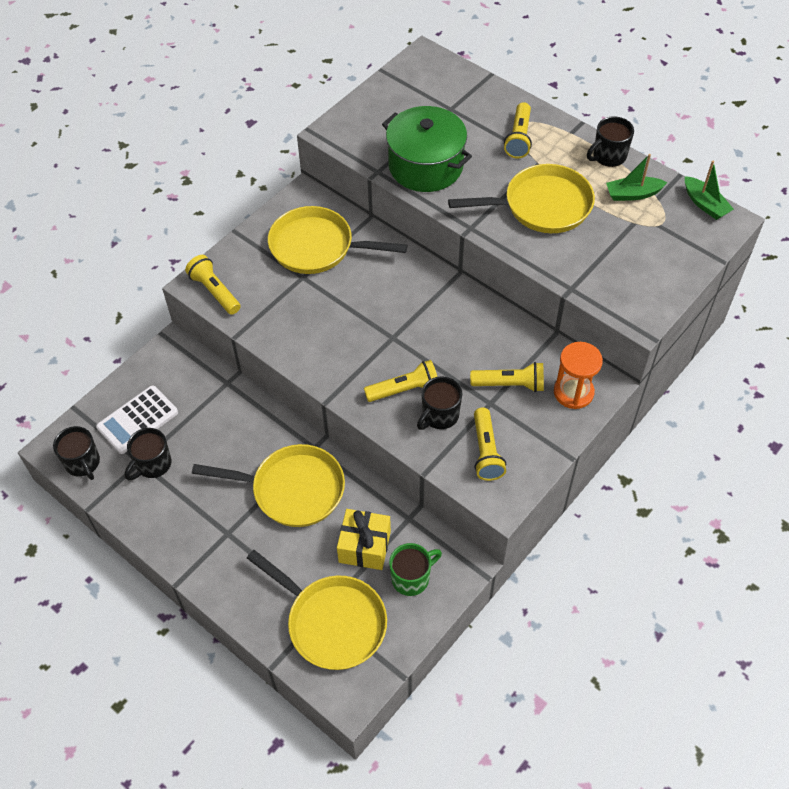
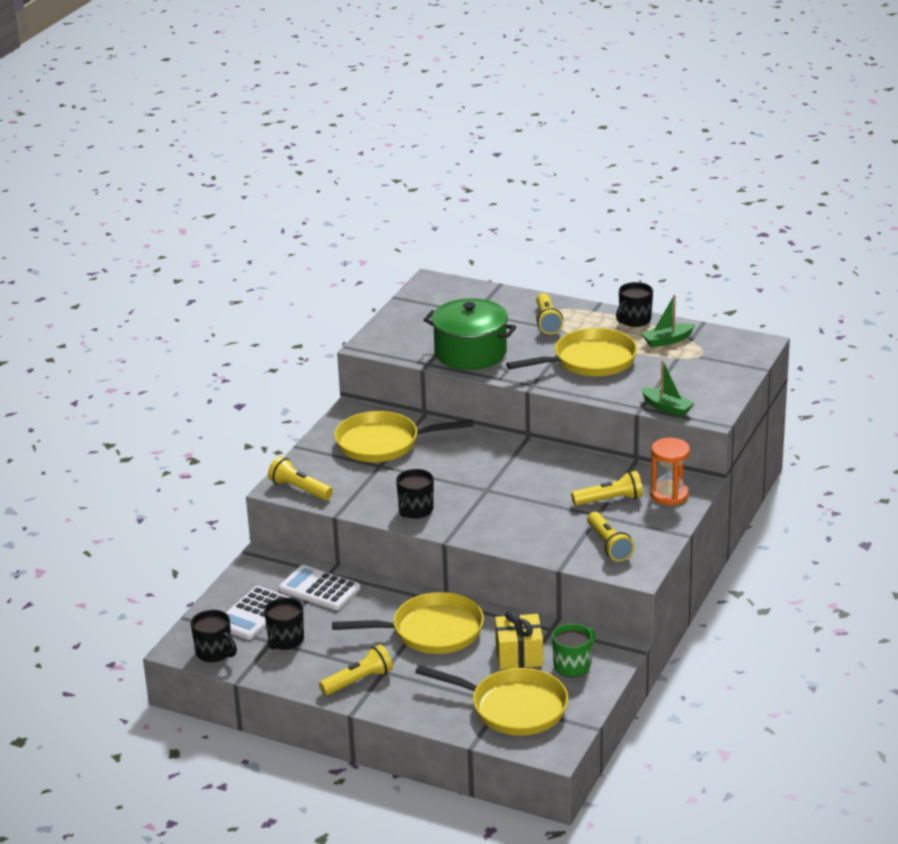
camera: 15 degrees left, 25 degrees down
(210, 402) = (319, 589): none -> white calculator
(404, 389) = (514, 520): yellow flashlight -> yellow flashlight (358, 681)
(439, 415) = (555, 531): black mug -> black mug (415, 510)
(705, 204) = (733, 336): green boat -> green boat (666, 408)

